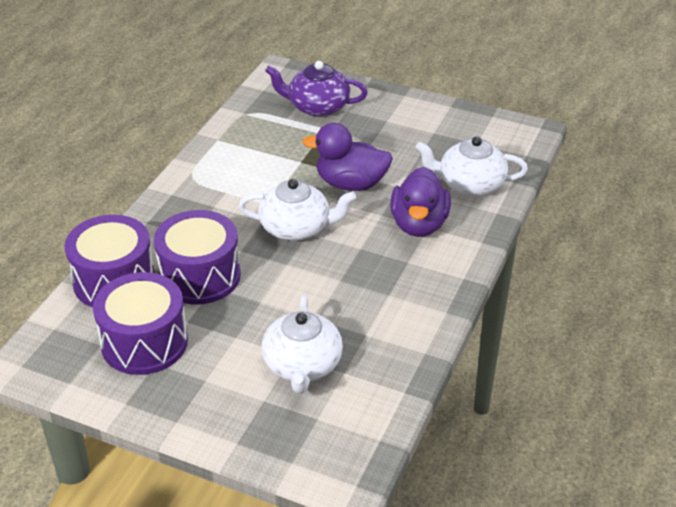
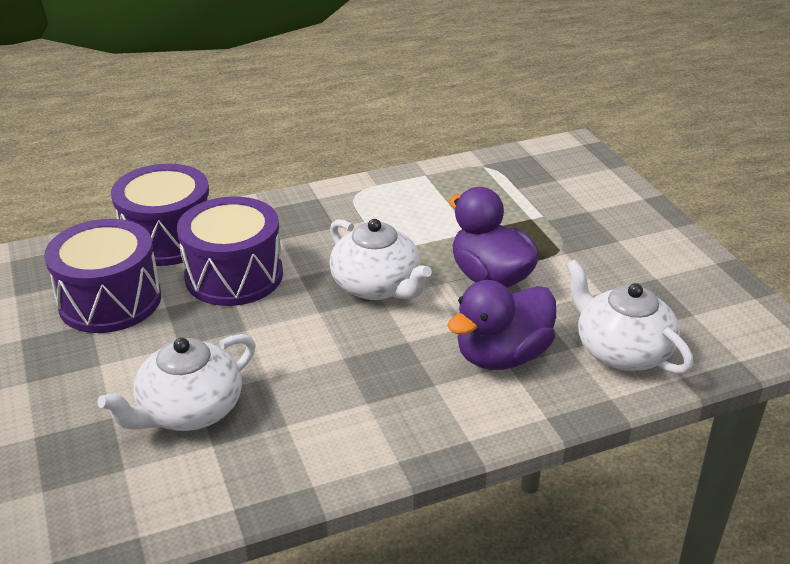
camera: 45 degrees right, 5 degrees down
(317, 107) = (563, 193): purple teapot -> none

